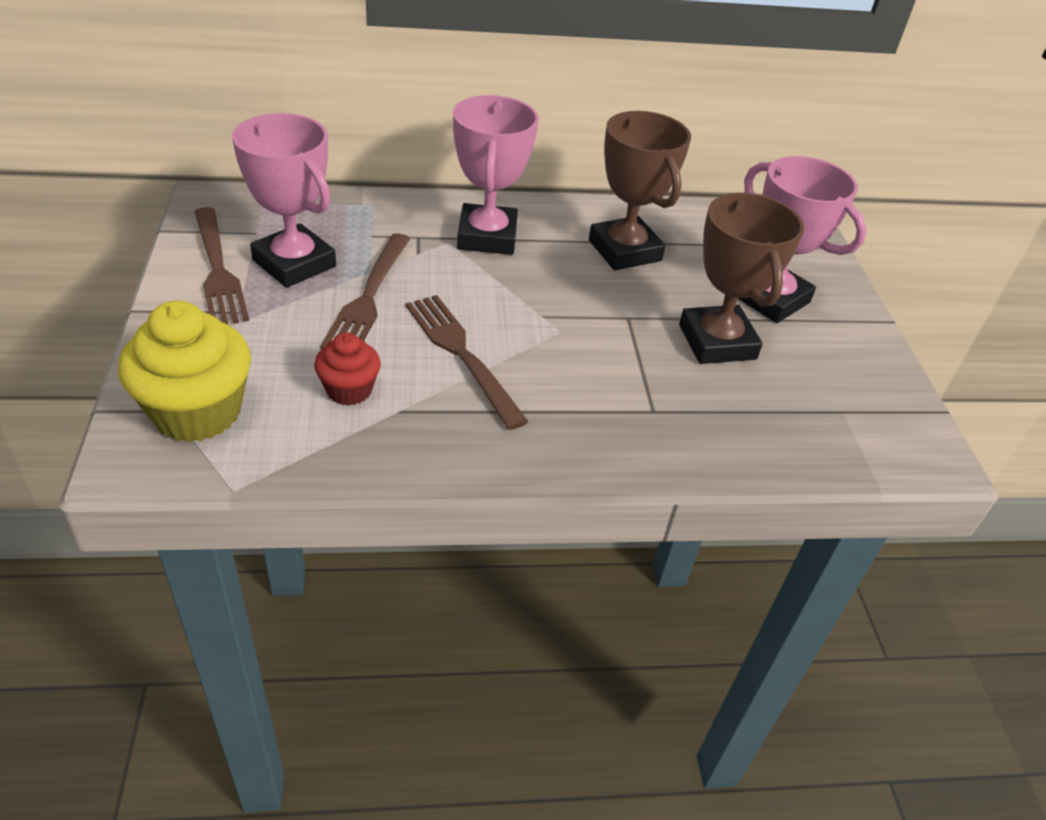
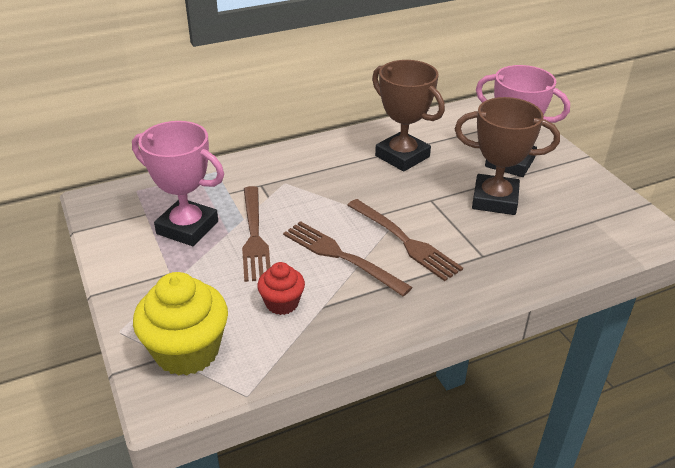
camera: 15 degrees left, 5 degrees down
(218, 269) = (135, 247): brown fork -> brown fork (405, 241)
(487, 237) = (307, 172): pink trophy -> none
(717, 342) = (494, 200): brown trophy -> brown trophy turned 45 degrees counterclockwise

